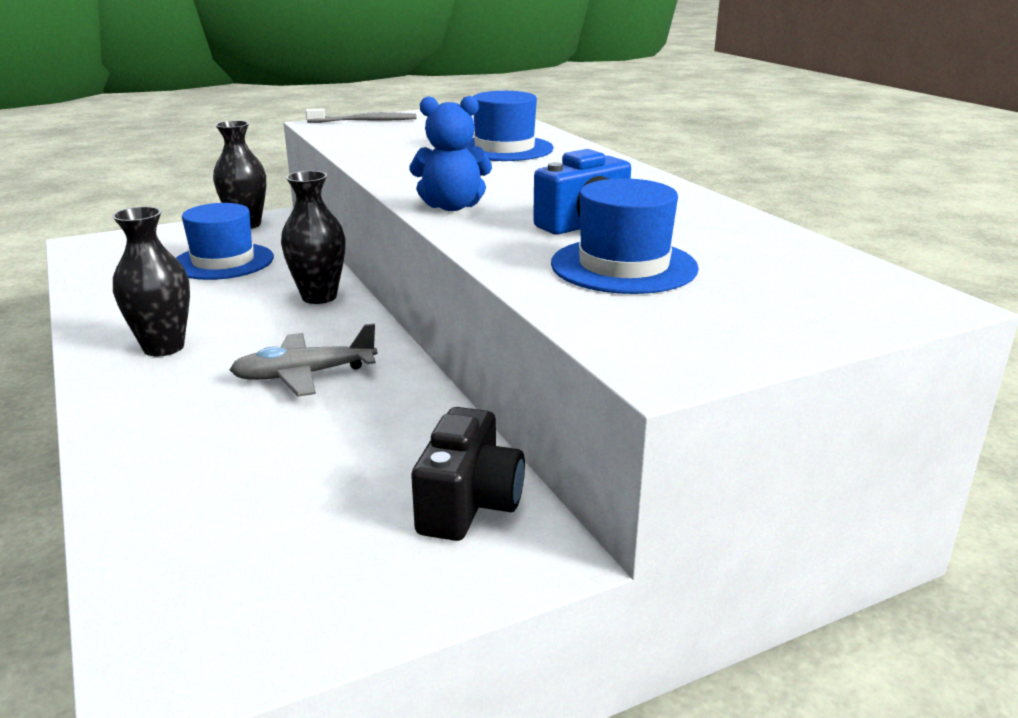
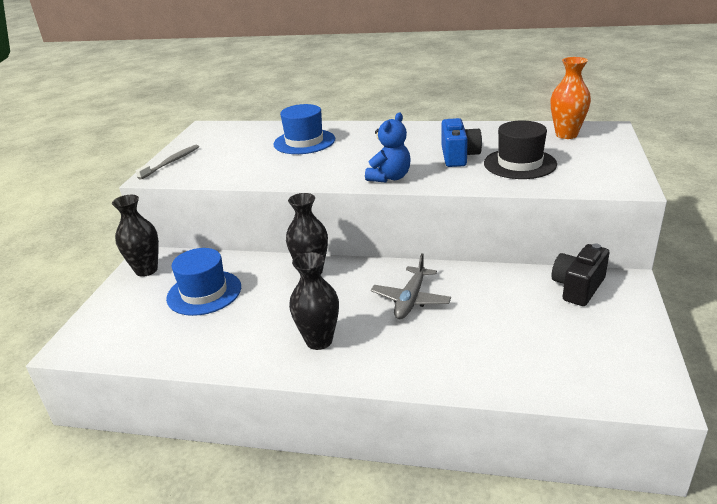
camera: 50 degrees left, 5 degrees up
(469, 504) = (578, 287): black camera -> black camera turned 105 degrees counterclockwise
(623, 266) = (520, 164): blue hat -> black hat
(819, 274) = (566, 135): none -> orange vase

